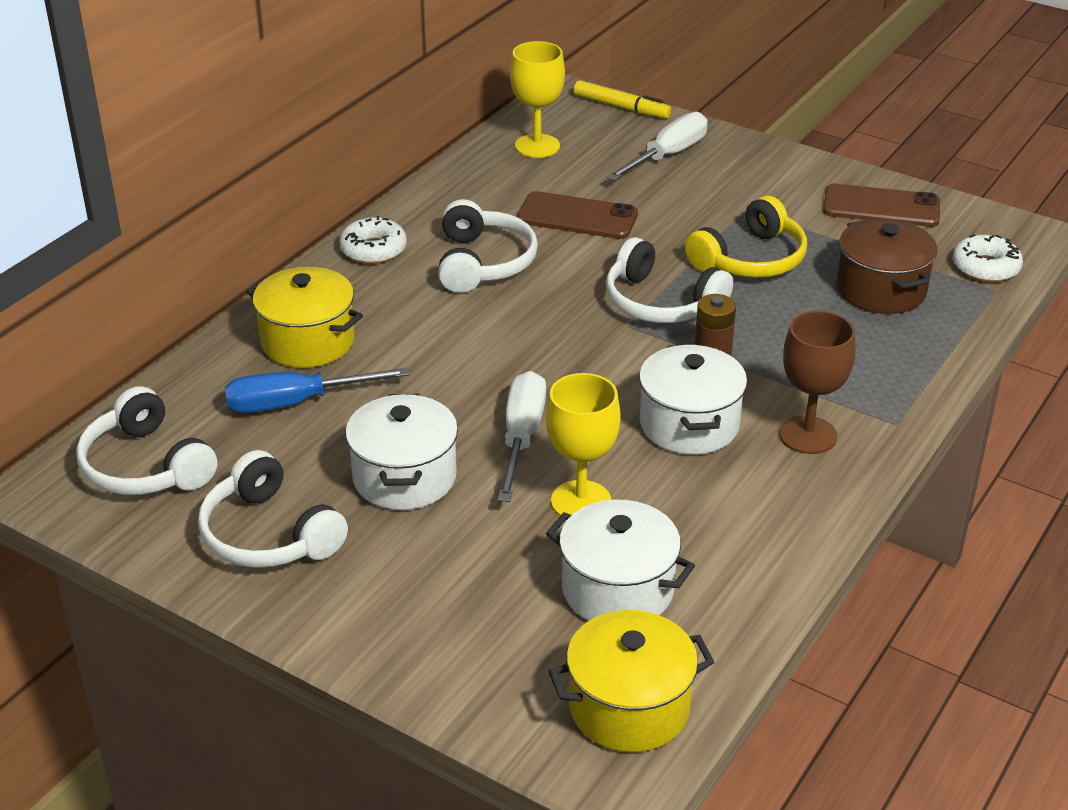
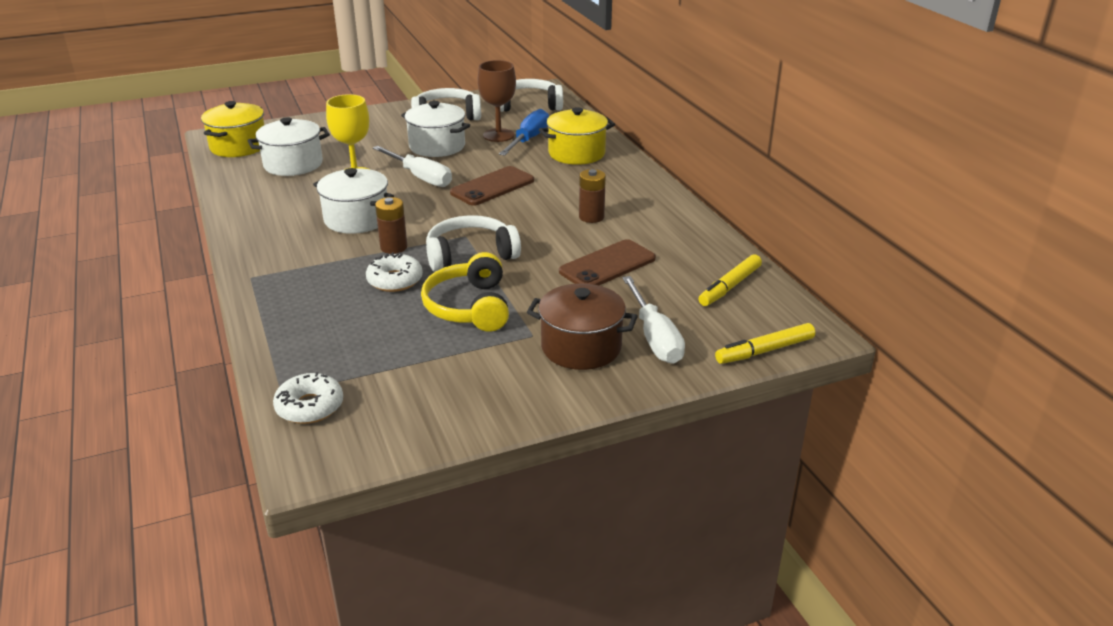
camera: 125 degrees right, 5 degrees down
(373, 250) = (648, 191): white donut -> white donut (395, 280)
(483, 263) = (591, 217): white headphones -> brown battery
(537, 146) = (730, 286): yellow goblet -> yellow marker
(808, 435) = (291, 247): brown goblet -> brown goblet (498, 135)
(881, 207) = (452, 404): brown phone -> brown phone (492, 187)
(881, 290) = (360, 341): brown pot -> brown pot (581, 347)

